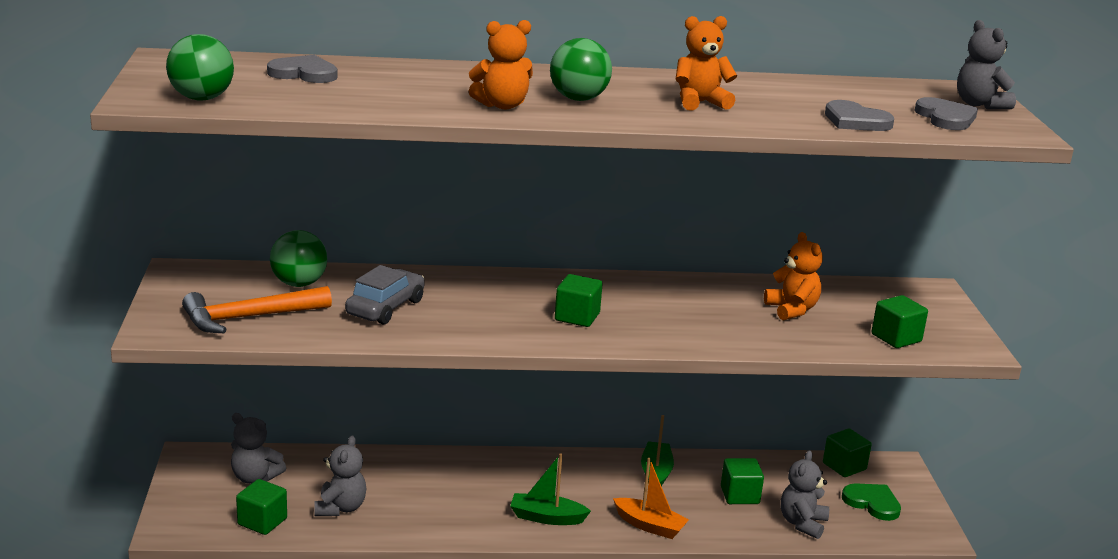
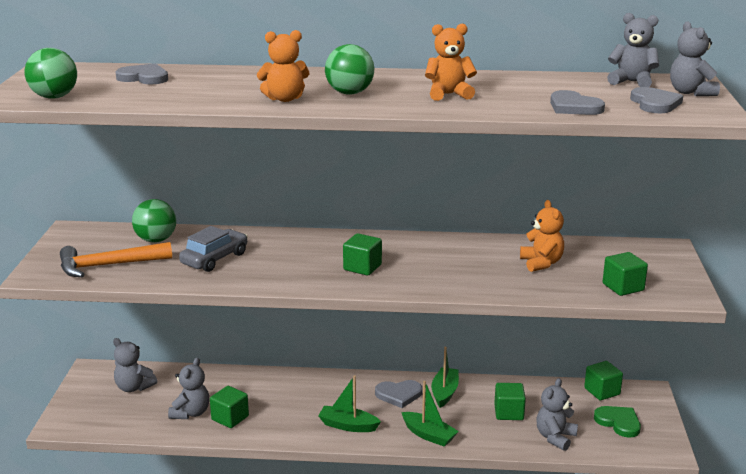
camera: 10 degrees right, 0 degrees up
(262, 521) = (129, 421): green cube -> green cube (230, 418)
(600, 477) = (399, 395): none -> grey heart
(650, 526) = (429, 435): orange boat -> green boat
(907, 90) = (632, 82): none -> grey teddy bear

